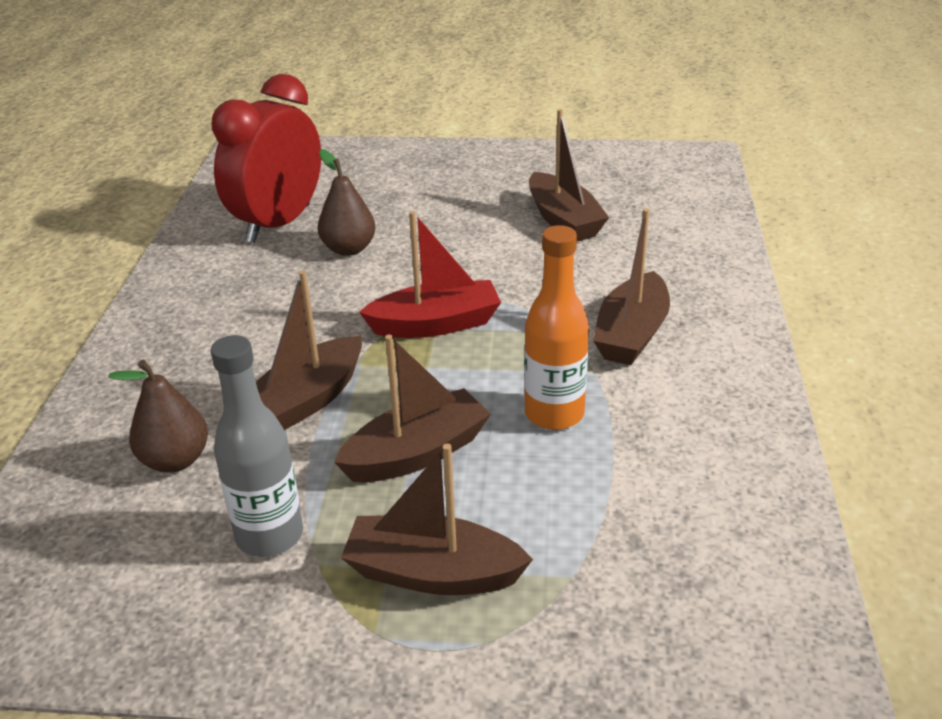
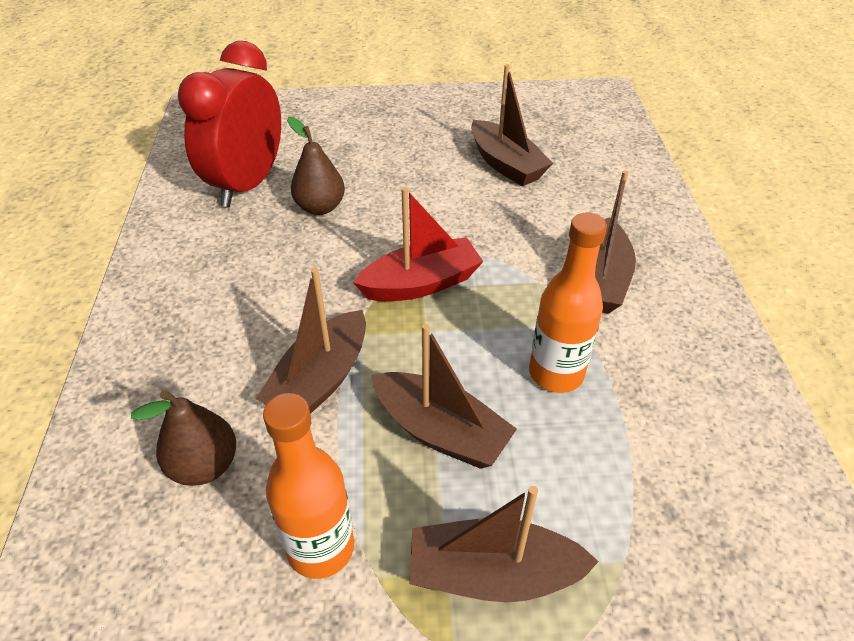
camera: 10 degrees left, 10 degrees up
(269, 536) = (321, 548): grey bottle -> orange bottle
(417, 453) = (441, 432): brown boat -> brown boat turned 75 degrees clockwise

